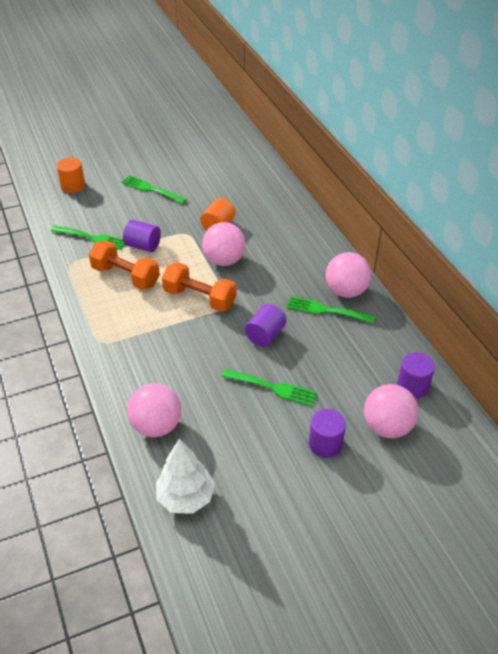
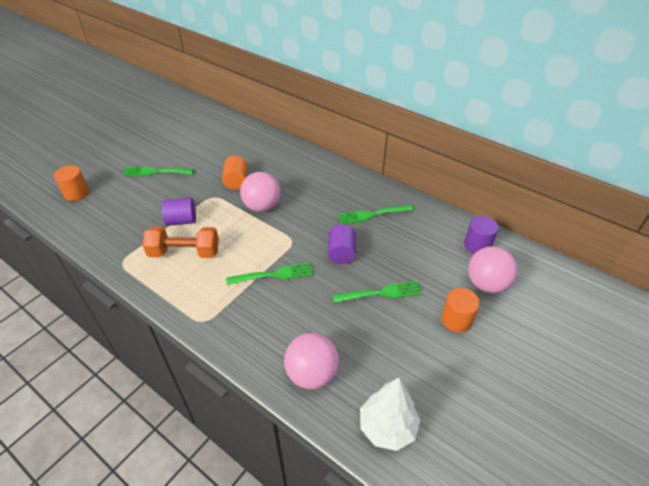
camera: 30 degrees left, 0 degrees up
(92, 238) = (128, 231): green fork -> green fork (274, 274)
(199, 298) = (265, 245): orange dumbbell -> none
(325, 444) = (456, 320): purple cylinder -> orange cylinder
(346, 291) = (374, 195): pink ball -> none

